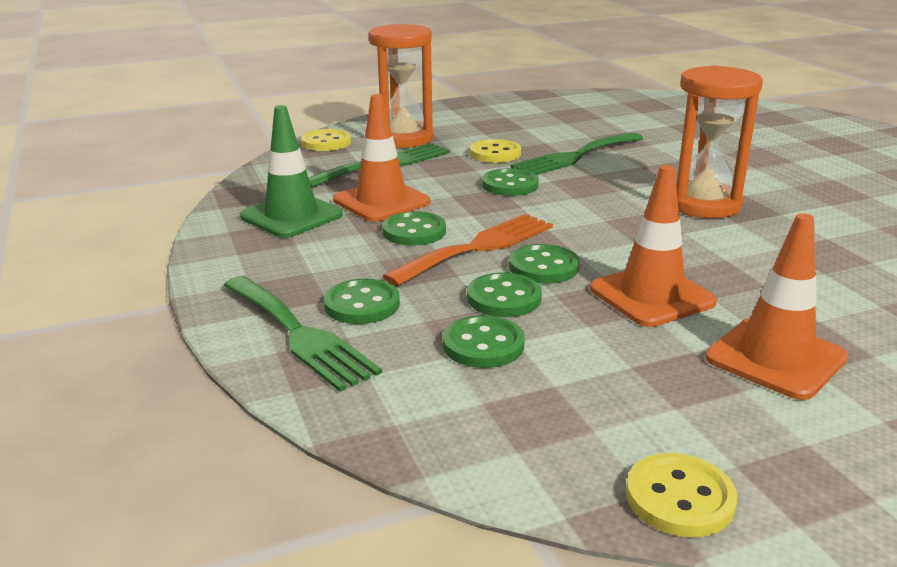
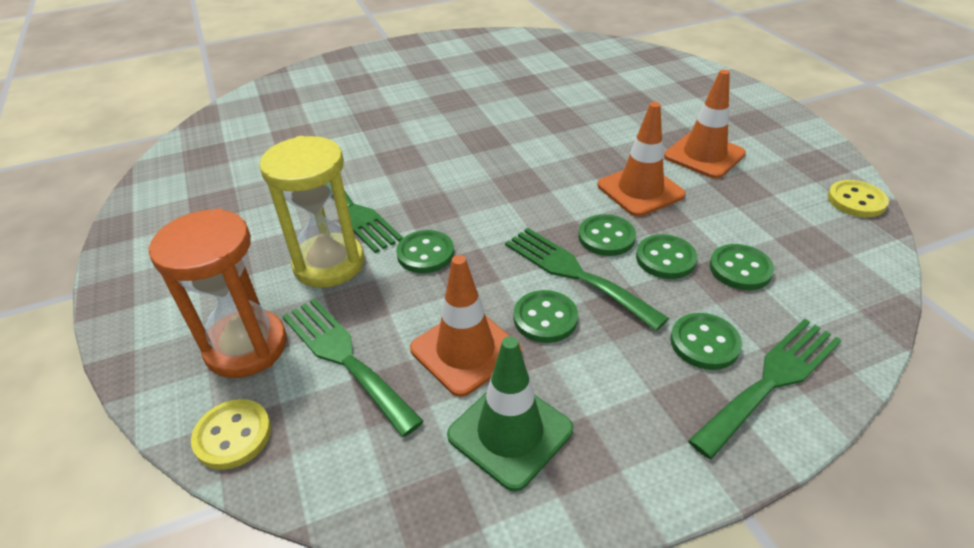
camera: 90 degrees left, 15 degrees up
(478, 247) = (575, 274): orange fork -> green fork
(495, 153) = (329, 264): yellow button -> yellow hourglass
(703, 204) = (478, 153): orange hourglass -> none

